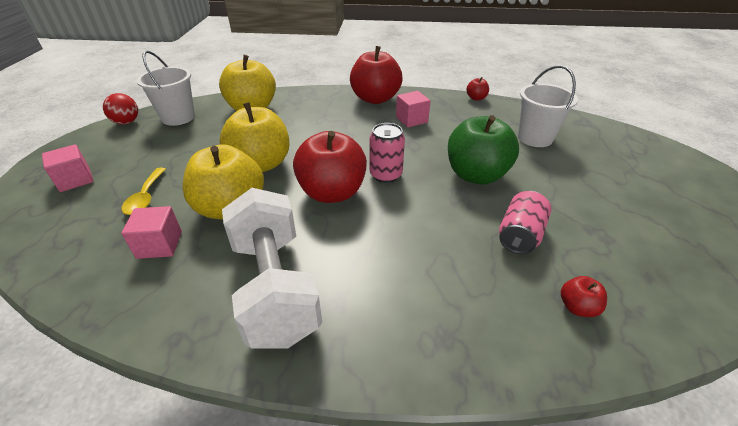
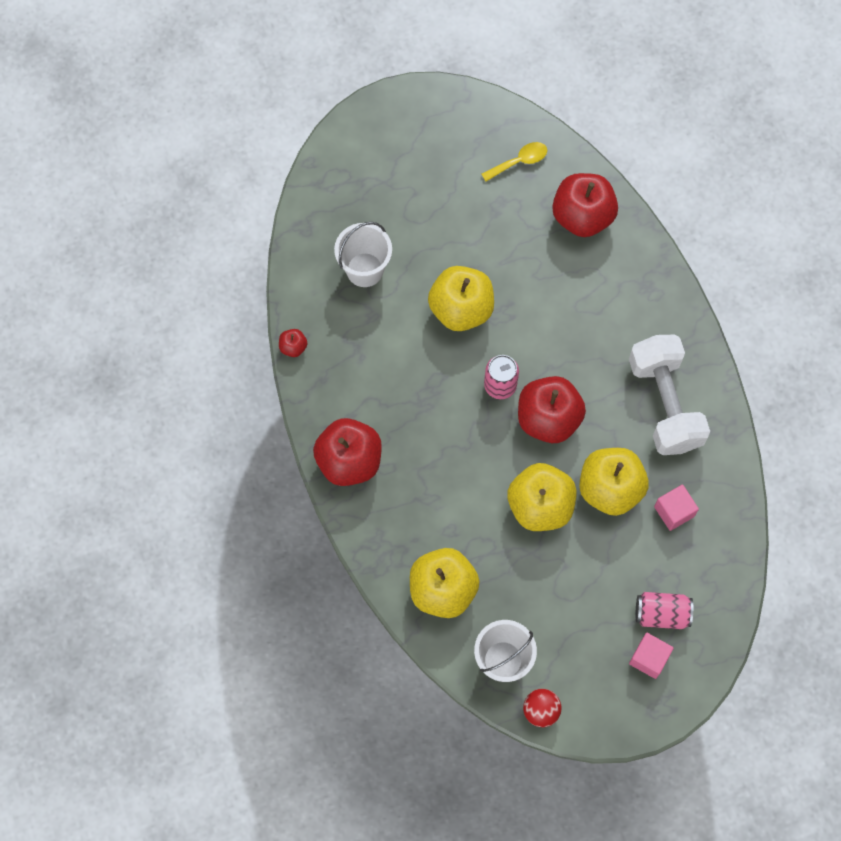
camera: 115 degrees left, 30 degrees up
(145, 197) = (635, 571): yellow spoon -> yellow spoon (519, 161)
(275, 287) = (664, 404): white dumbbell -> white dumbbell turned 60 degrees counterclockwise
(411, 120) = (383, 400): pink cube -> none
(476, 175) = (461, 309): green apple -> yellow apple
(520, 235) = (528, 260): pink can -> pink can (661, 614)
(577, 307) = (582, 216): red apple -> red apple, size x2.30

